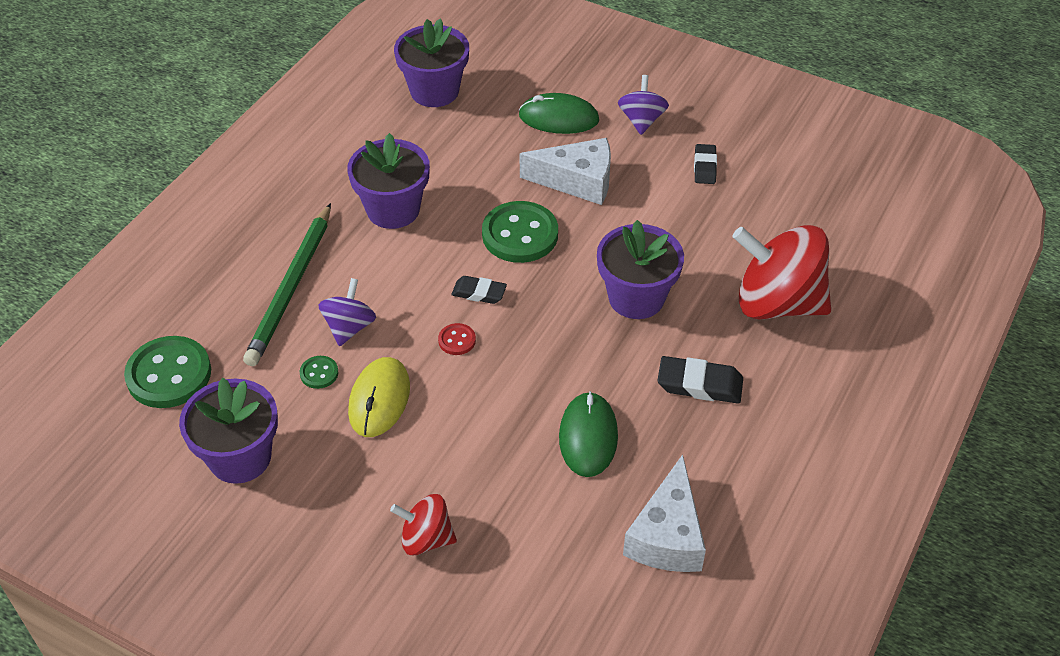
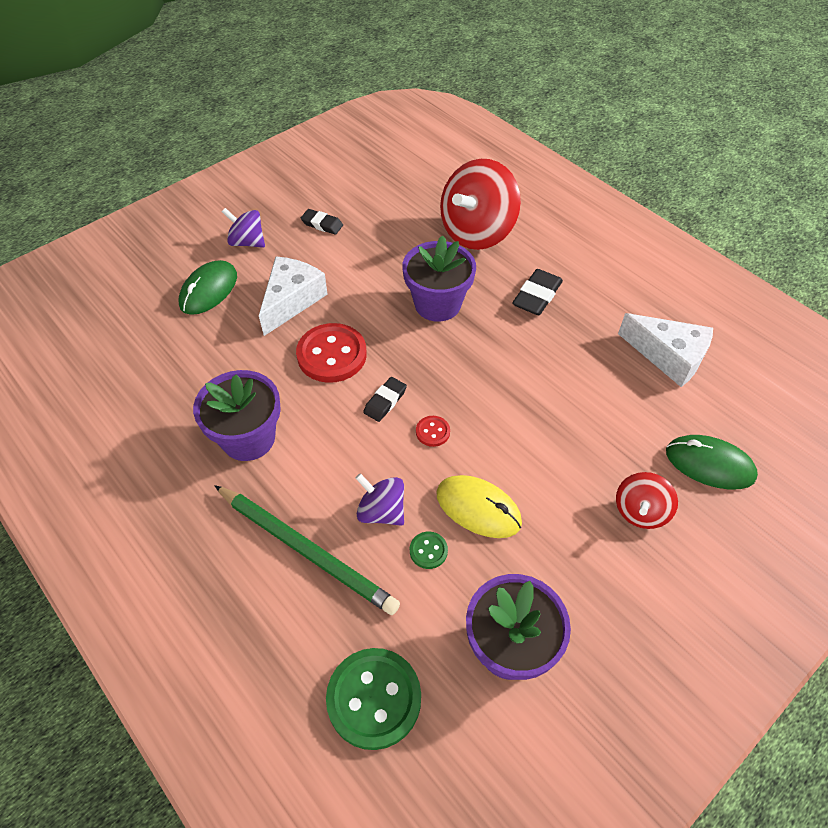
camera: 70 degrees left, 5 degrees up
(434, 91) = (110, 365): purple flower pot -> none
(520, 234) = (332, 355): green button -> red button
(588, 437) = (565, 374): green mouse -> green mouse (709, 464)

